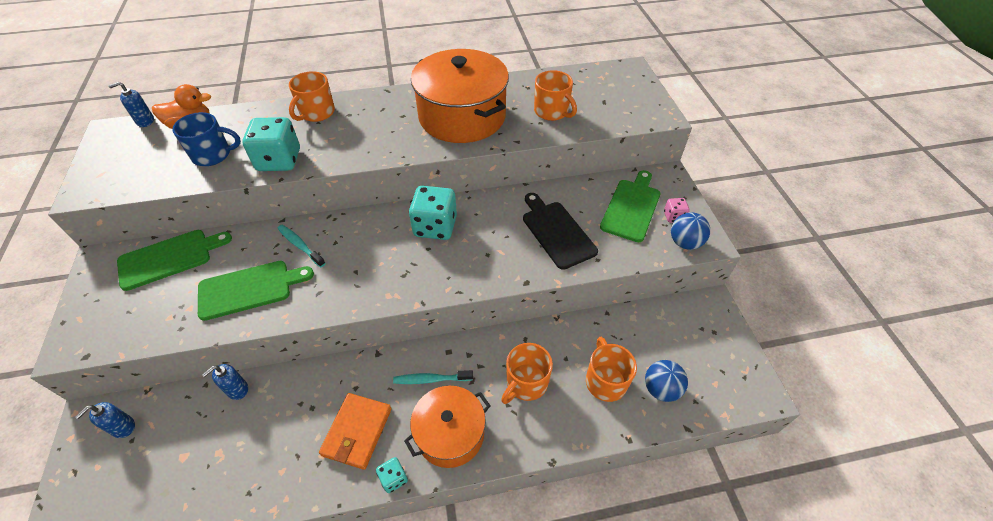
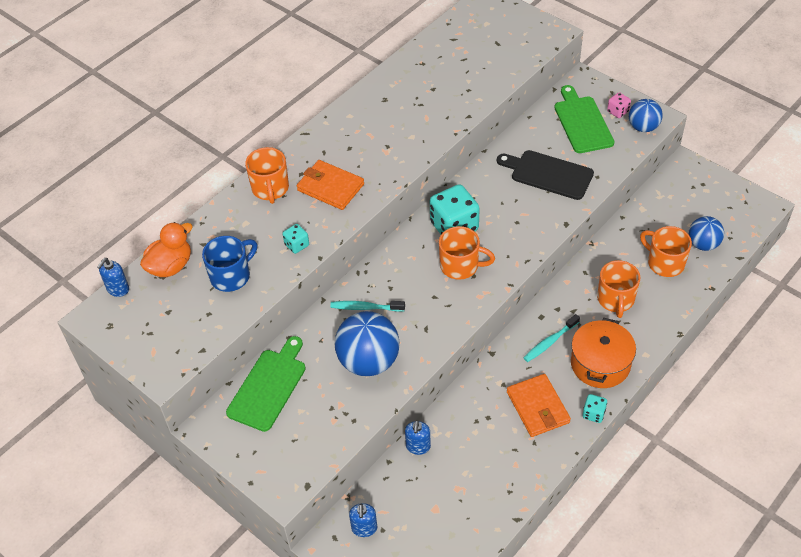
camera: 35 degrees left, 0 degrees up
(249, 289) = (369, 361): green cutting board -> blue ball
(279, 160) = (297, 245): turquoise dice -> turquoise dice, size x0.48
(354, 134) = (330, 187): none -> orange wallet
(462, 116) = (400, 120): orange pot -> none
(552, 112) = (467, 75): orange mug -> orange mug (460, 266)

